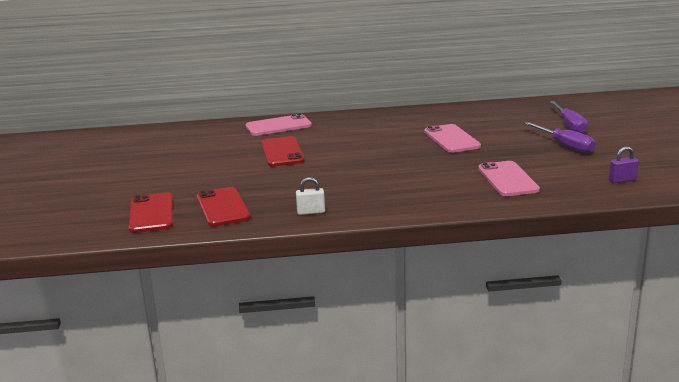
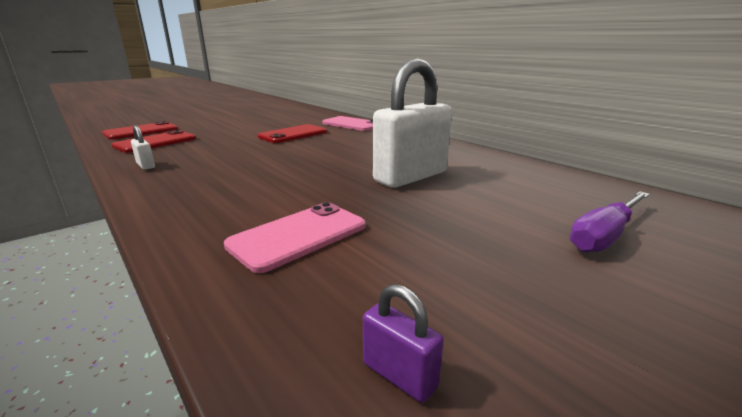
camera: 55 degrees right, 0 degrees up
(451, 139) = (410, 177): pink phone -> white padlock
(565, 145) = (507, 251): purple screwdriver -> none

